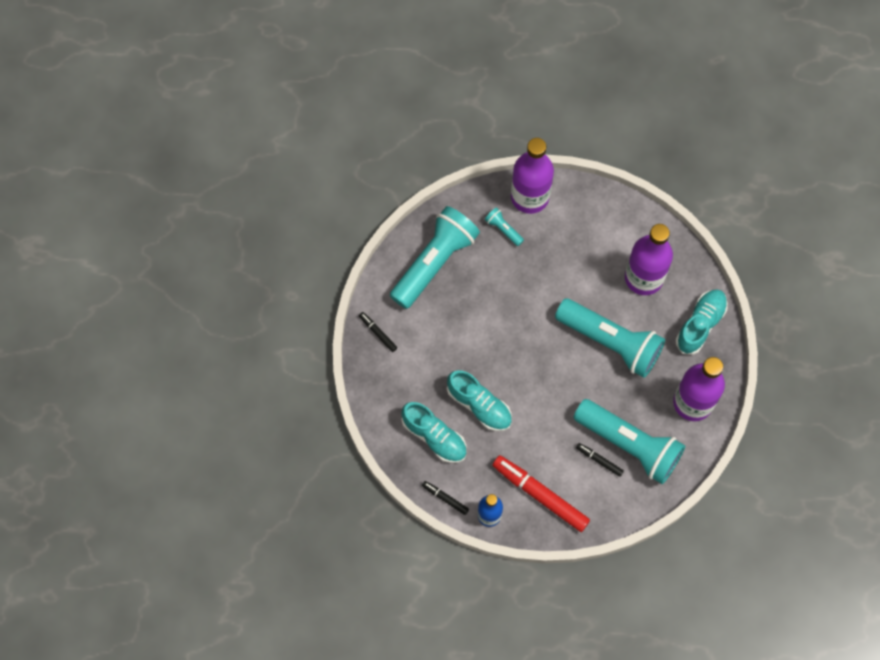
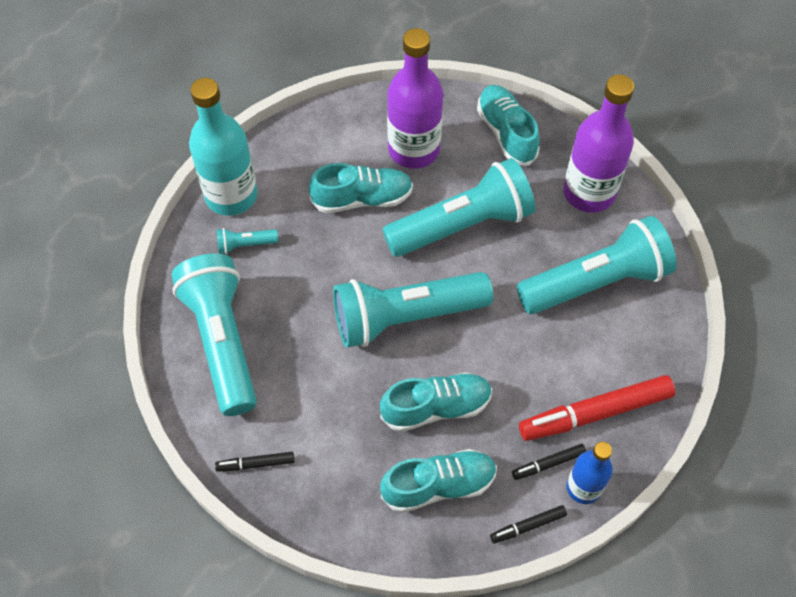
camera: 55 degrees left, 10 degrees down
(523, 351) = (405, 317): none -> turquoise flashlight
(530, 196) = (231, 195): purple bottle -> turquoise bottle
(584, 272) = (362, 199): none -> turquoise shoe
(599, 460) = (594, 323): black marker -> black marker (548, 464)

